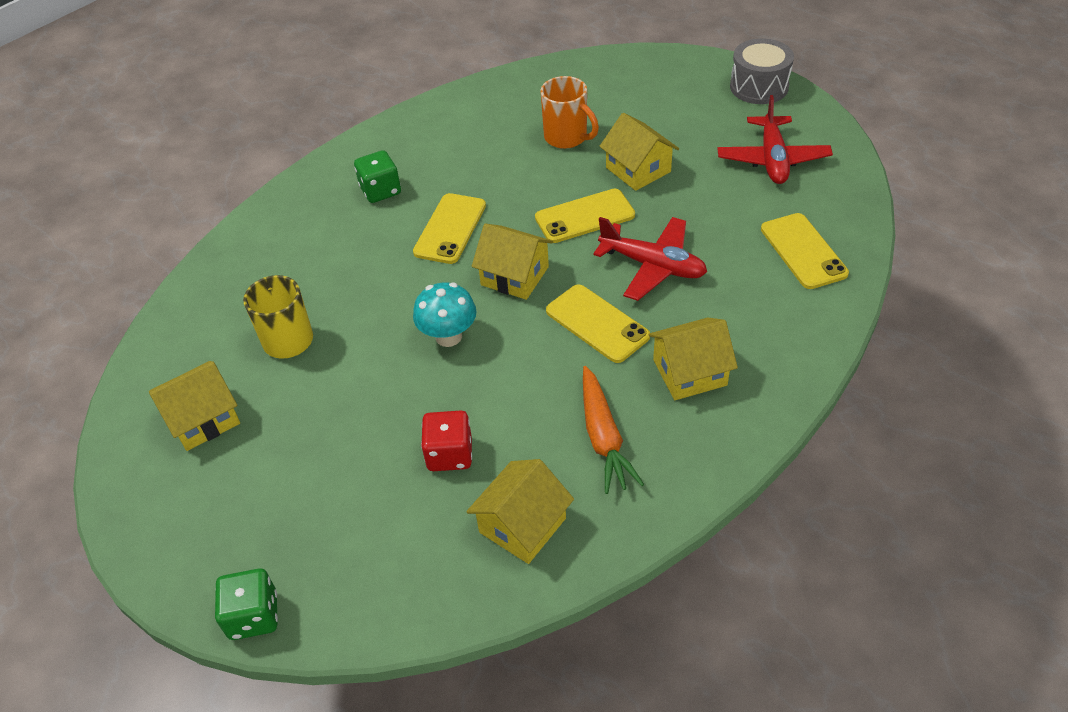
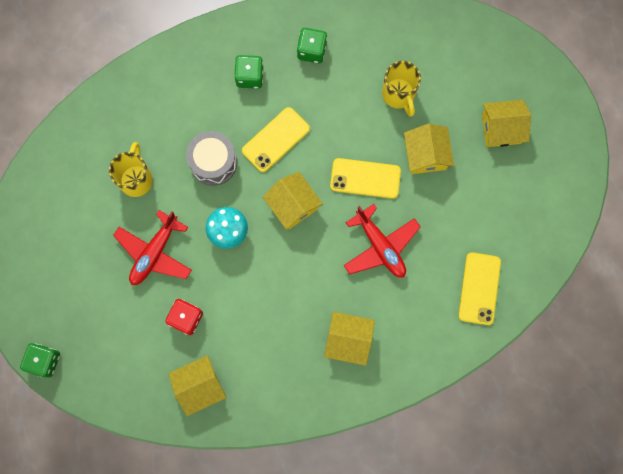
camera: 25 degrees right, 30 degrees up
(203, 419) = (66, 214): yellow house -> yellow house (501, 129)
(440, 143) = (312, 51): none -> green dice
(567, 138) = (399, 95): orange mug -> yellow mug
(597, 323) = (319, 272): yellow phone -> none
(603, 437) = (274, 355): orange carrot -> none
(759, 87) = (564, 119): grey drum -> grey drum (213, 162)
(772, 159) = (520, 197): red plane -> red plane (154, 252)

